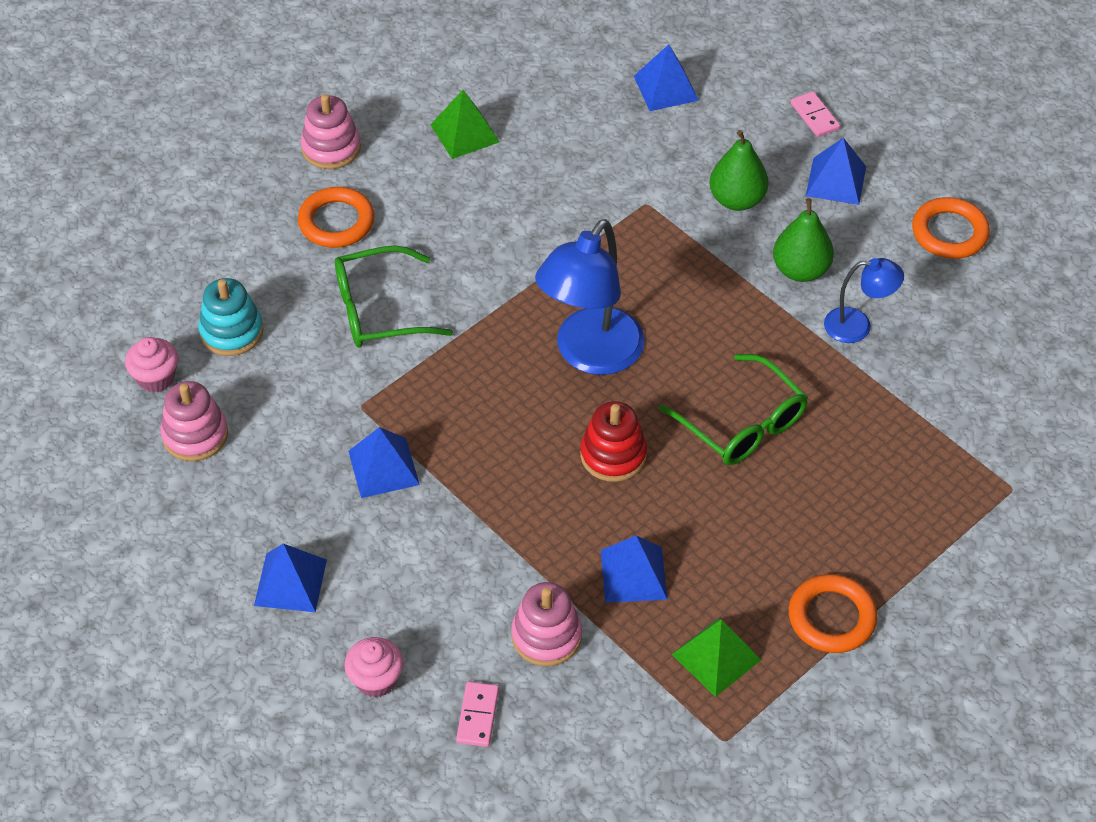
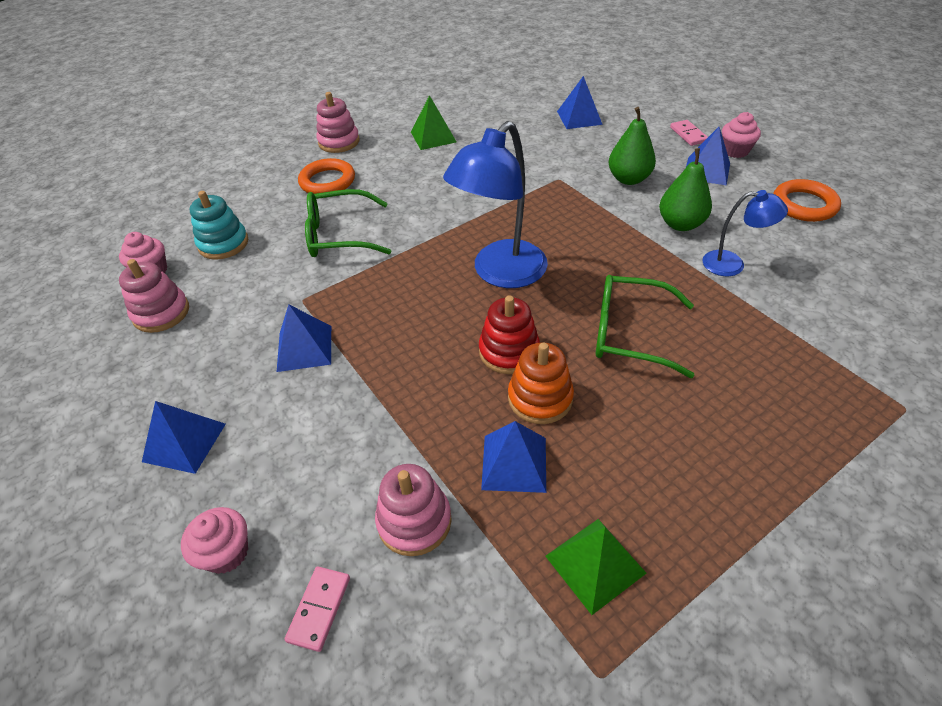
camera: 10 degrees right, 5 degrees down
(652, 506) = (540, 398): none -> orange stacking toy
(742, 424) = (629, 333): green glasses -> green glasses turned 135 degrees clockwise
(831, 617) = (726, 530): orange ring -> none
(874, 144) = (735, 151): none -> pink cupcake

